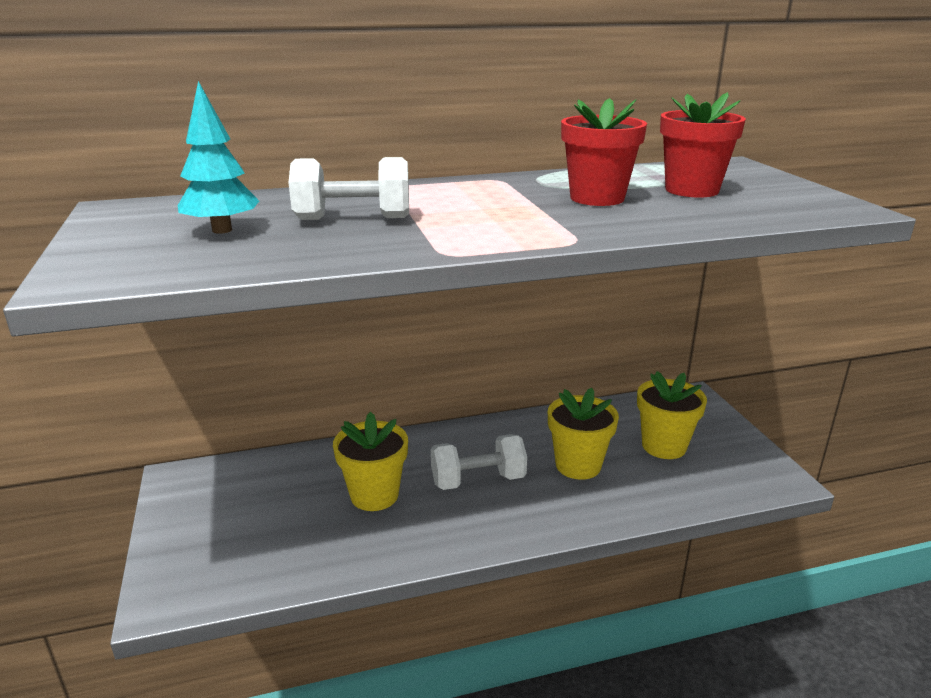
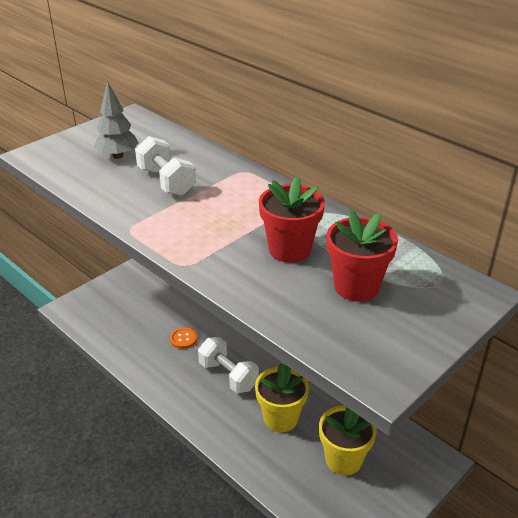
camera: 60 degrees right, 10 degrees up
(222, 230) = (118, 156): turquoise tree -> grey tree
(374, 495) = (183, 339): yellow flower pot -> orange button

